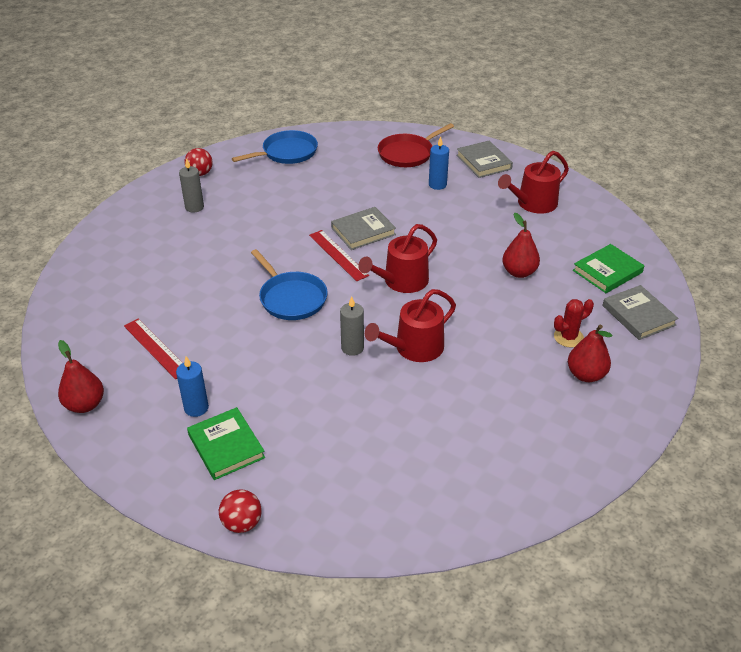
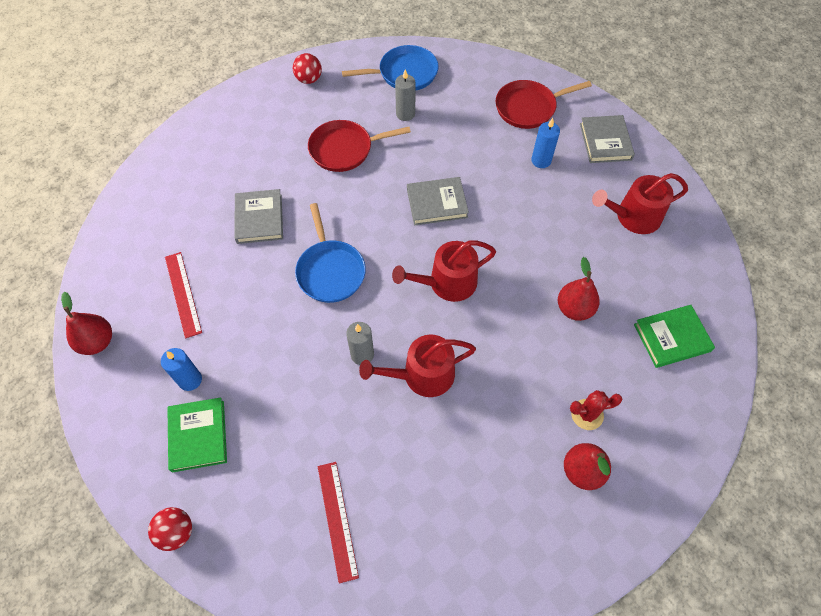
camera: 20 degrees right, 20 degrees up
(194, 207) = (286, 123): grey candle -> grey candle (405, 114)
(259, 213) = (344, 149): none -> red pan
(338, 255) = (398, 228): red ruler -> red ruler (337, 520)
(638, 315) = (677, 410): grey book -> grey book (259, 218)

